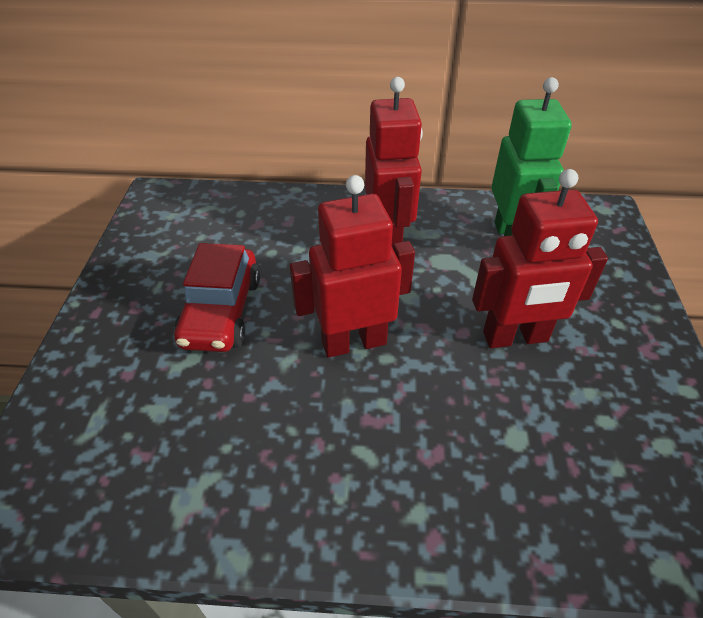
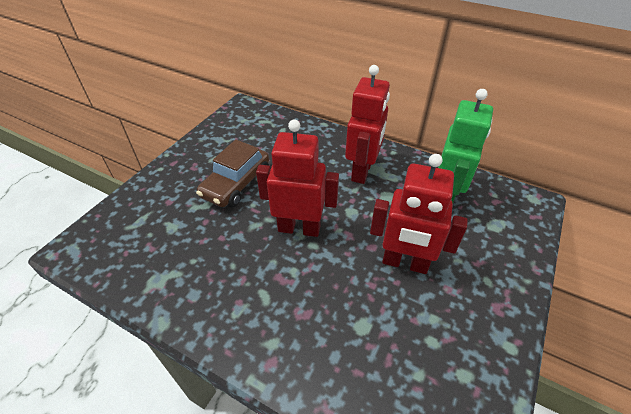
camera: 25 degrees right, 0 degrees up
(221, 312) = (236, 184): red car -> brown car

